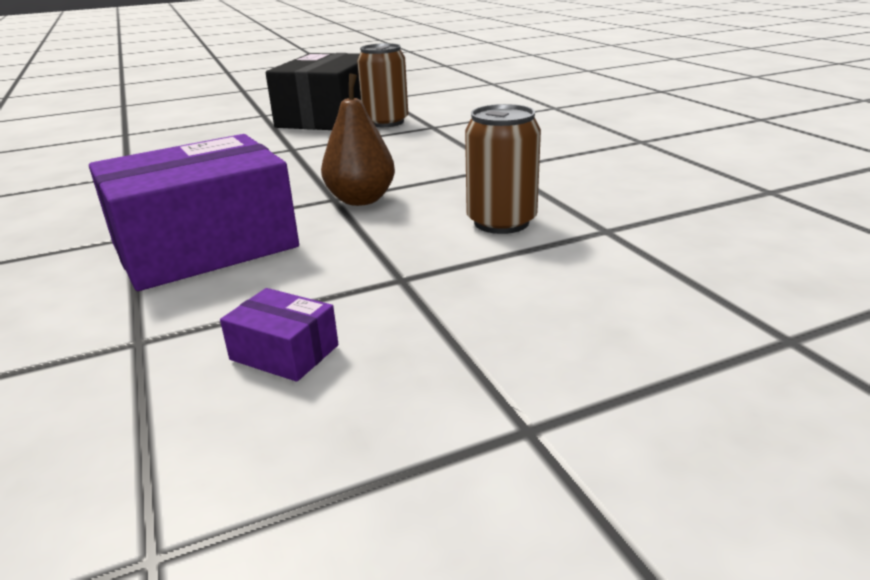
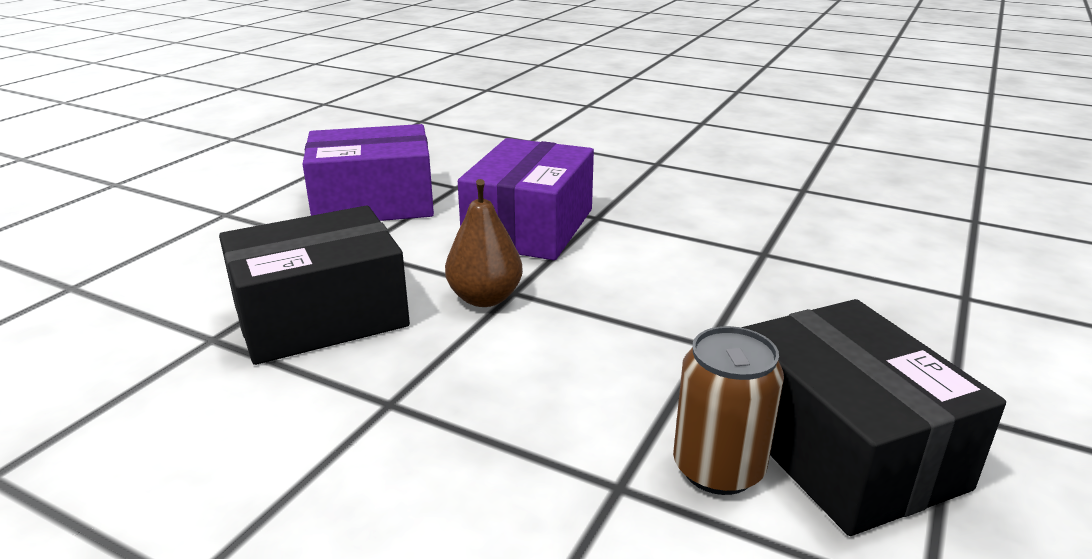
camera: 140 degrees right, 0 degrees up
(284, 352) = (373, 203): purple box -> purple box, size x2.43
(501, 222) = (320, 316): brown can -> black box

